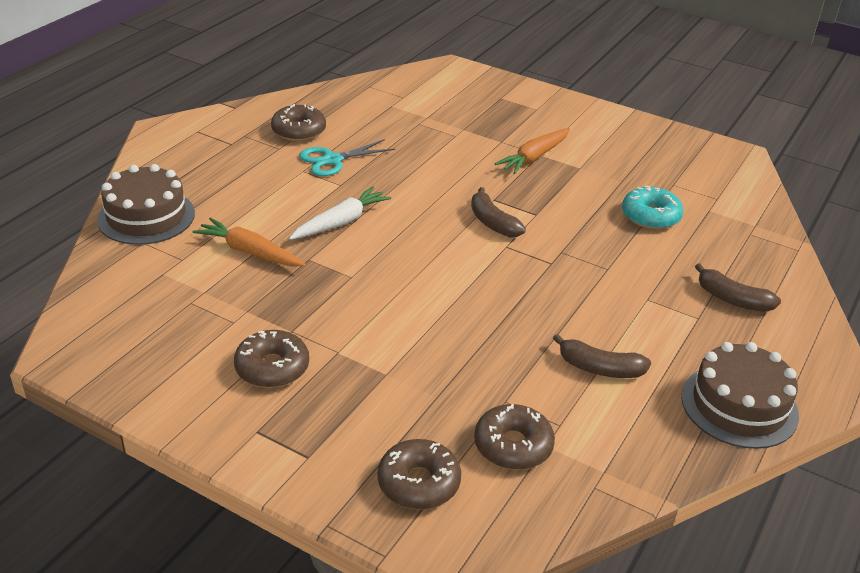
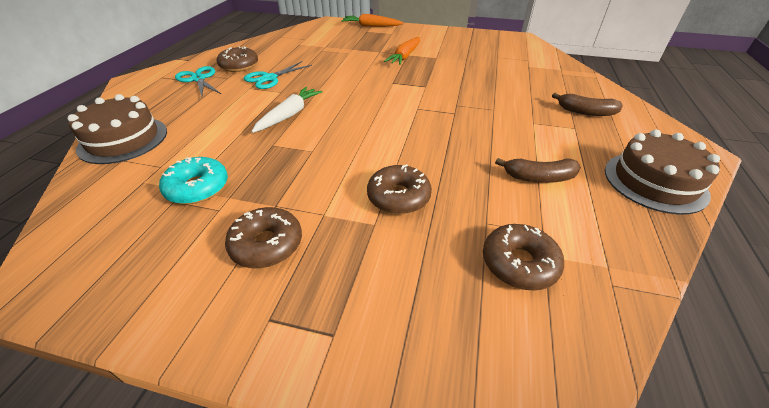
camera: 15 degrees left, 5 degrees up
(243, 143) = (199, 79): none -> turquoise scissors
(249, 252) = (220, 149): orange carrot -> orange carrot (371, 26)
(418, 483) = (458, 331): brown donut -> brown donut (398, 197)
(492, 222) = (399, 96): brown banana -> none
(650, 216) = (497, 75): turquoise donut -> turquoise donut (198, 188)

